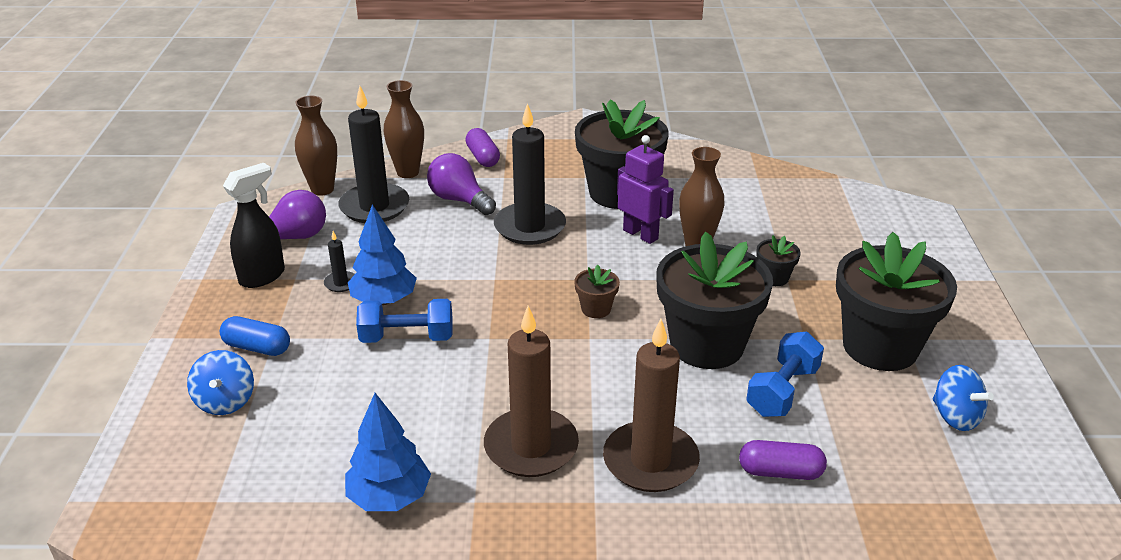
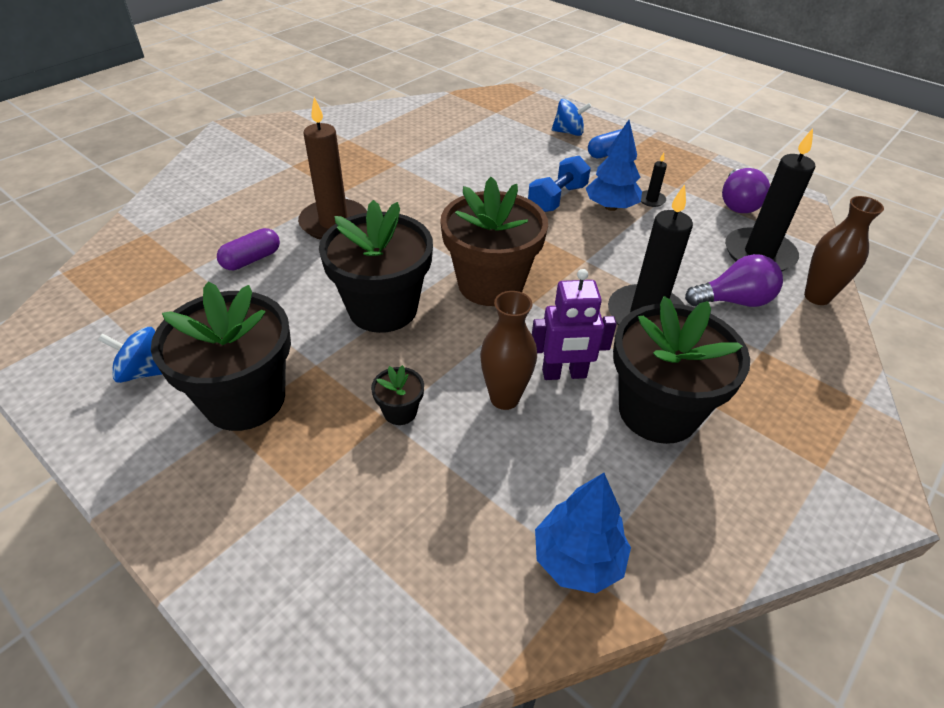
camera: 130 degrees right, 10 degrees up
(225, 401) = (568, 132): blue spinning top -> blue spinning top turned 150 degrees clockwise
(263, 276) = (692, 178): black spray bottle -> none
(322, 189) = (814, 242): brown vase -> none
(389, 497) = (434, 146): blue tree -> blue tree (577, 559)
(482, 157) = (820, 358): purple capsule -> none
(531, 447) = (404, 194): brown candle -> none
(596, 309) = (490, 284): brown flower pot -> brown flower pot, size x2.38
(782, 391) = (294, 309): blue dumbbell -> none

